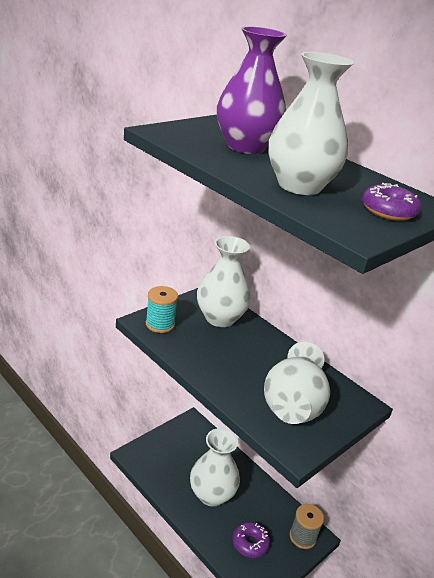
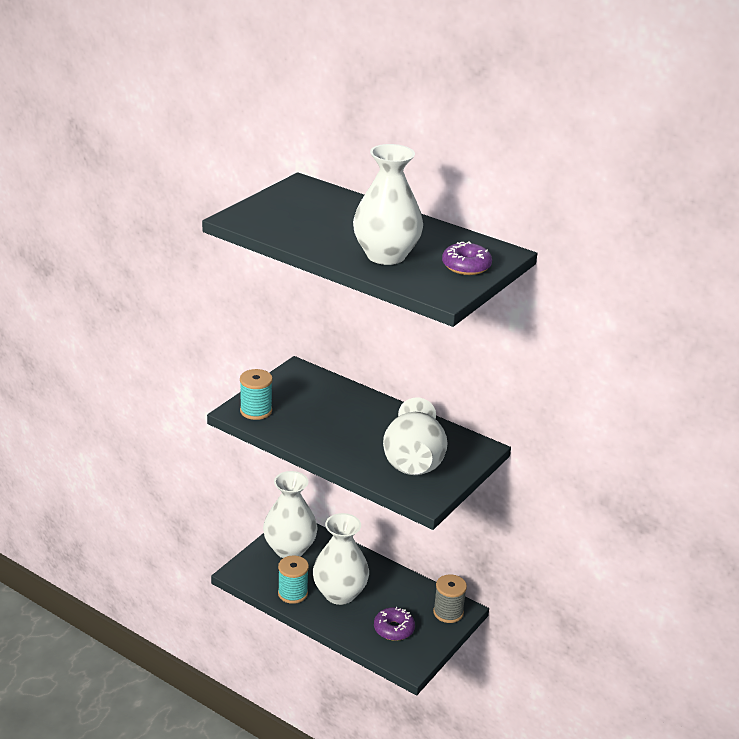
camera: 10 degrees left, 0 degrees up
(171, 485) = (292, 593): none -> turquoise spool
(220, 318) = (316, 392): white vase -> white vase (289, 549)
(245, 146) = (324, 219): purple vase -> none

